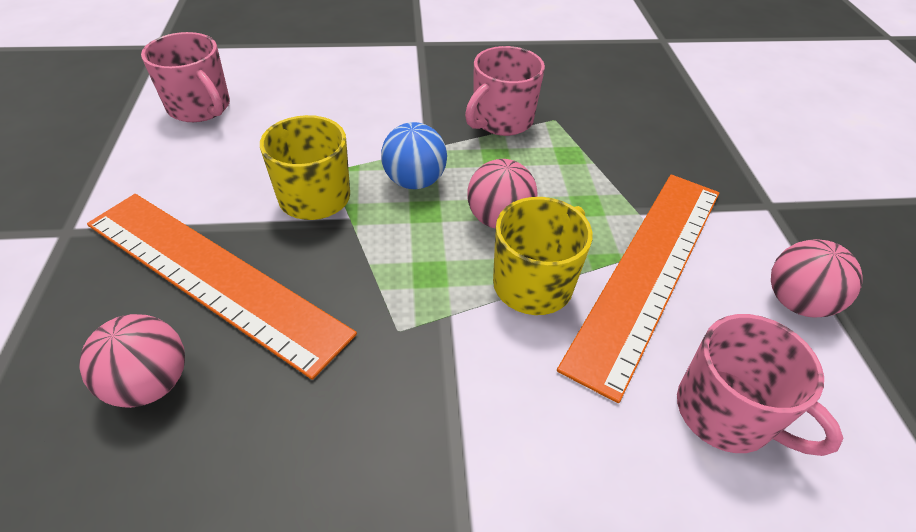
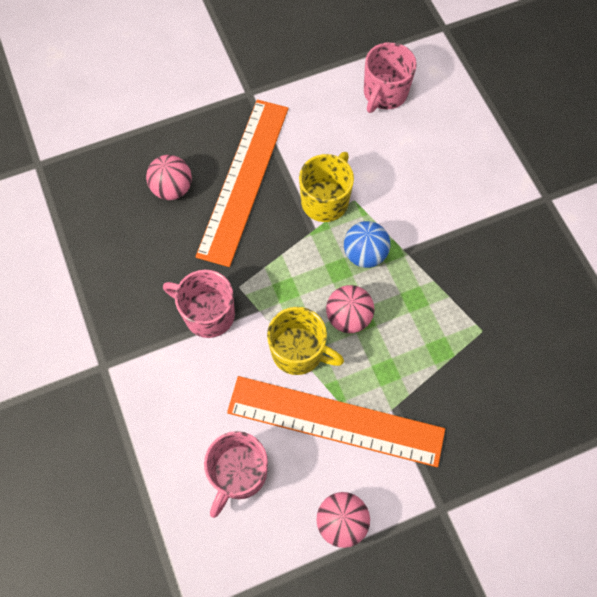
camera: 75 degrees right, 20 degrees up
(501, 120) = (461, 291): pink mug -> pink mug (207, 314)

